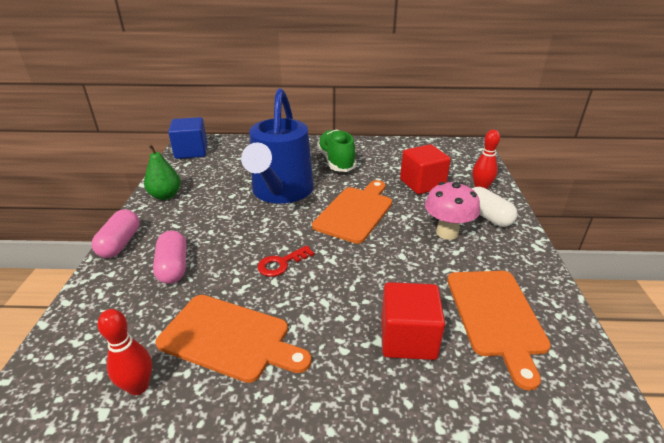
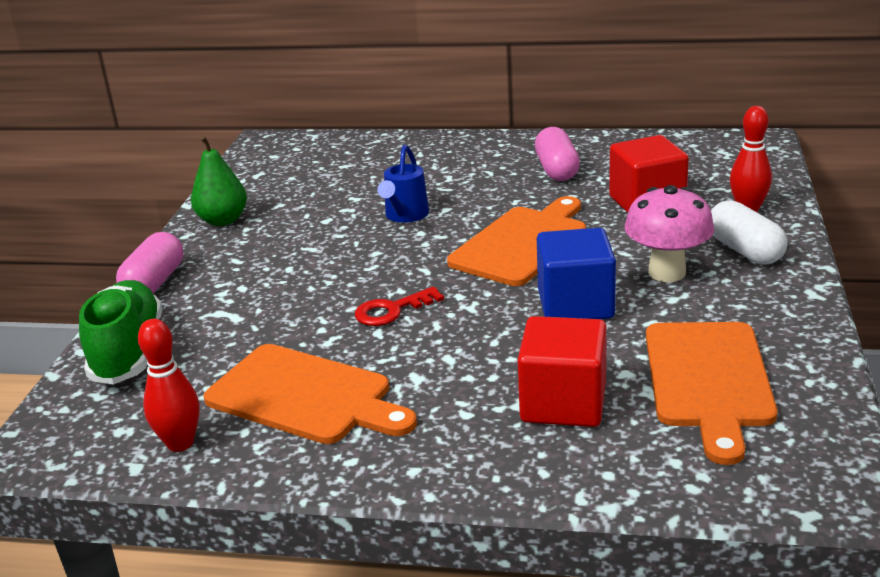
camera: 10 degrees right, 5 degrees down
(173, 267) = (231, 313): pink capsule -> pink capsule (557, 170)
(191, 151) = (266, 157): blue cube -> blue cube (575, 304)
(280, 192) = (405, 216): blue watering can -> blue watering can, size x0.43
(336, 161) = (506, 169): green shoe -> green shoe (128, 351)

